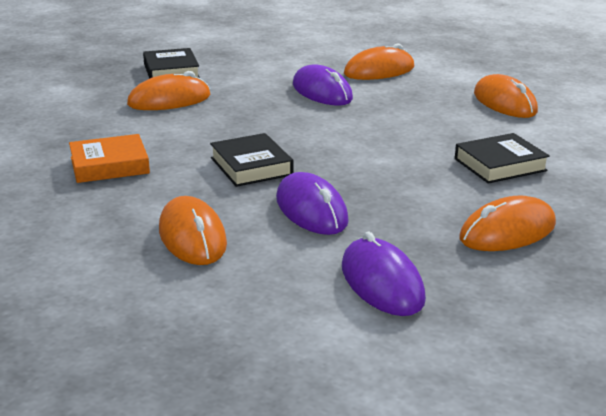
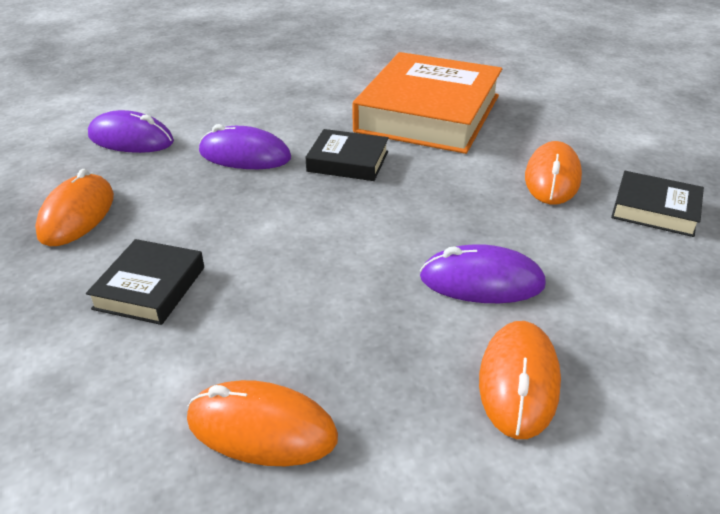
camera: 130 degrees right, 10 degrees up
(109, 165) = (428, 113): orange book -> orange book, size x2.12
(192, 237) = (281, 107): orange mouse -> none

